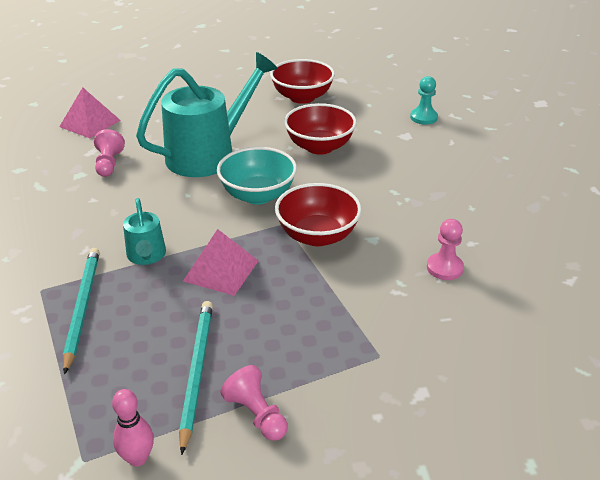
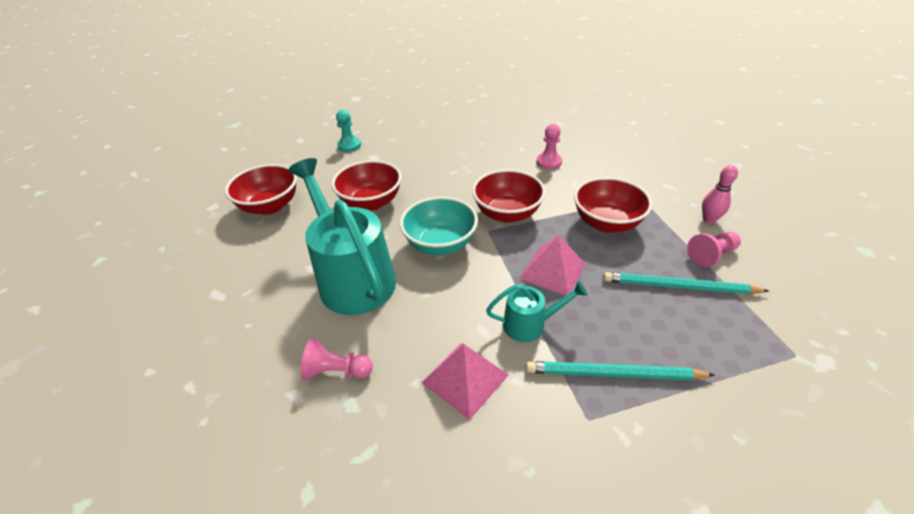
camera: 80 degrees left, 5 degrees up
(90, 123) = (211, 404): pink pyramid -> pink pyramid (465, 378)
(138, 458) = (778, 320): pink bowling pin -> pink bowling pin (709, 219)
(313, 317) = (606, 223): none -> red bowl

